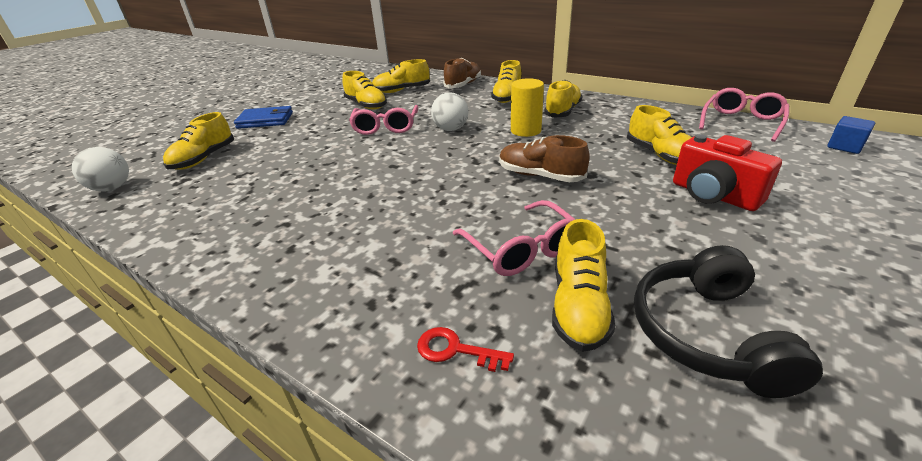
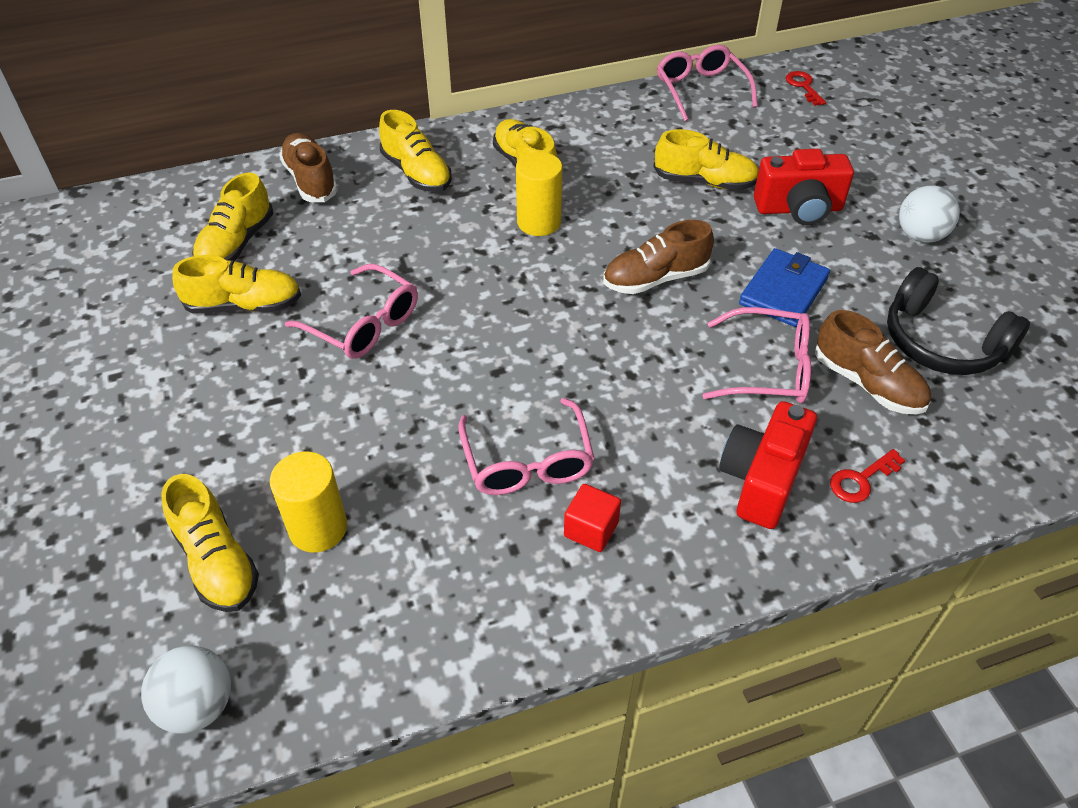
camera: 55 degrees left, 15 degrees up
(238, 170) = (318, 528): none -> yellow cylinder
(265, 120) = (137, 440): blue wallet -> blue wallet (783, 291)
(291, 241) = (591, 529): none -> red cube
(331, 200) = (527, 461): none -> pink glasses
(400, 292) = (761, 480): none -> red camera
(451, 129) = (454, 273): white ball -> white ball (920, 236)
(578, 306) = (867, 383): yellow shoe -> brown shoe
(844, 147) = (803, 86): blue cube -> red key

